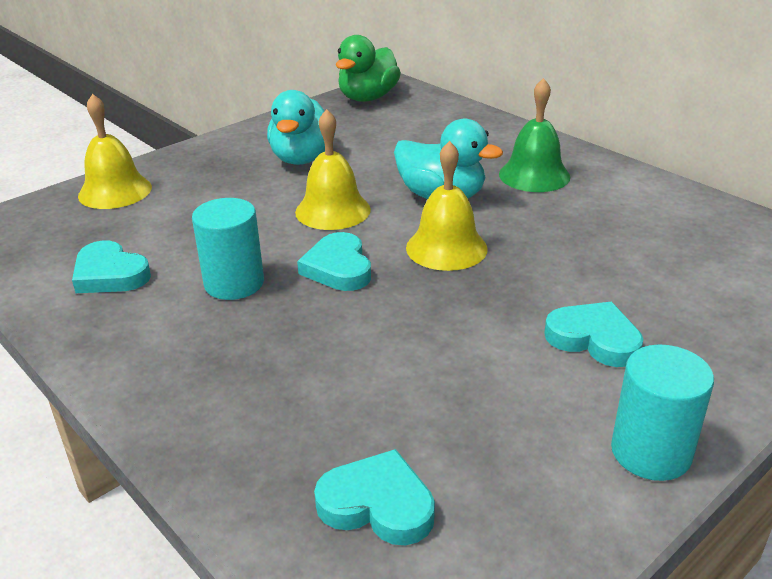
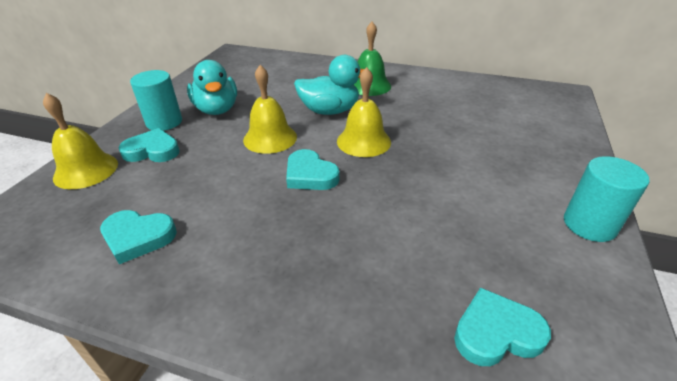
camera: 30 degrees left, 5 degrees up
(234, 283) = (247, 210): turquoise cylinder -> turquoise cylinder (164, 122)
(368, 98) = (226, 62): green duck -> none
(594, 339) = (495, 169): turquoise heart -> turquoise heart (152, 151)

